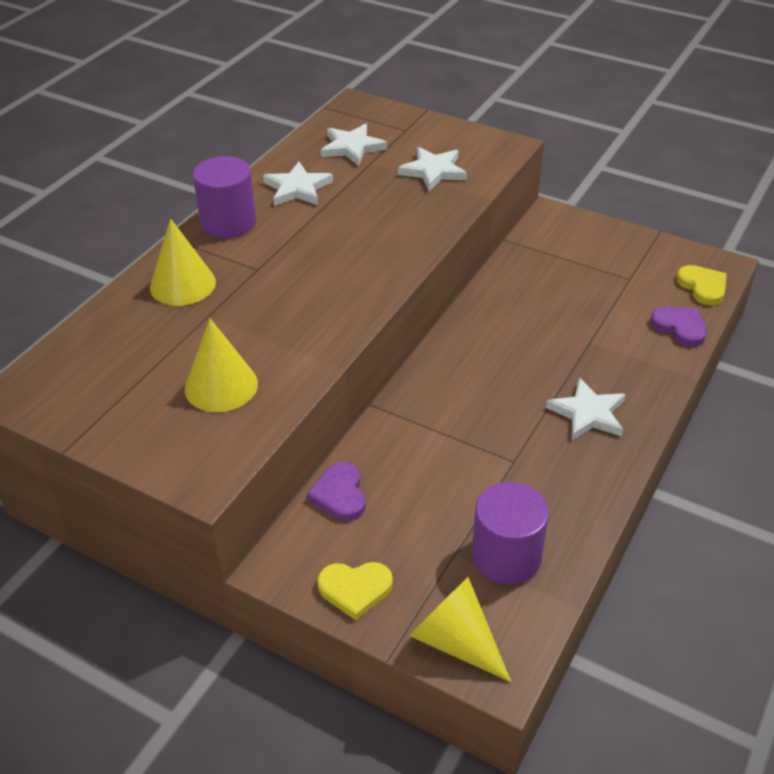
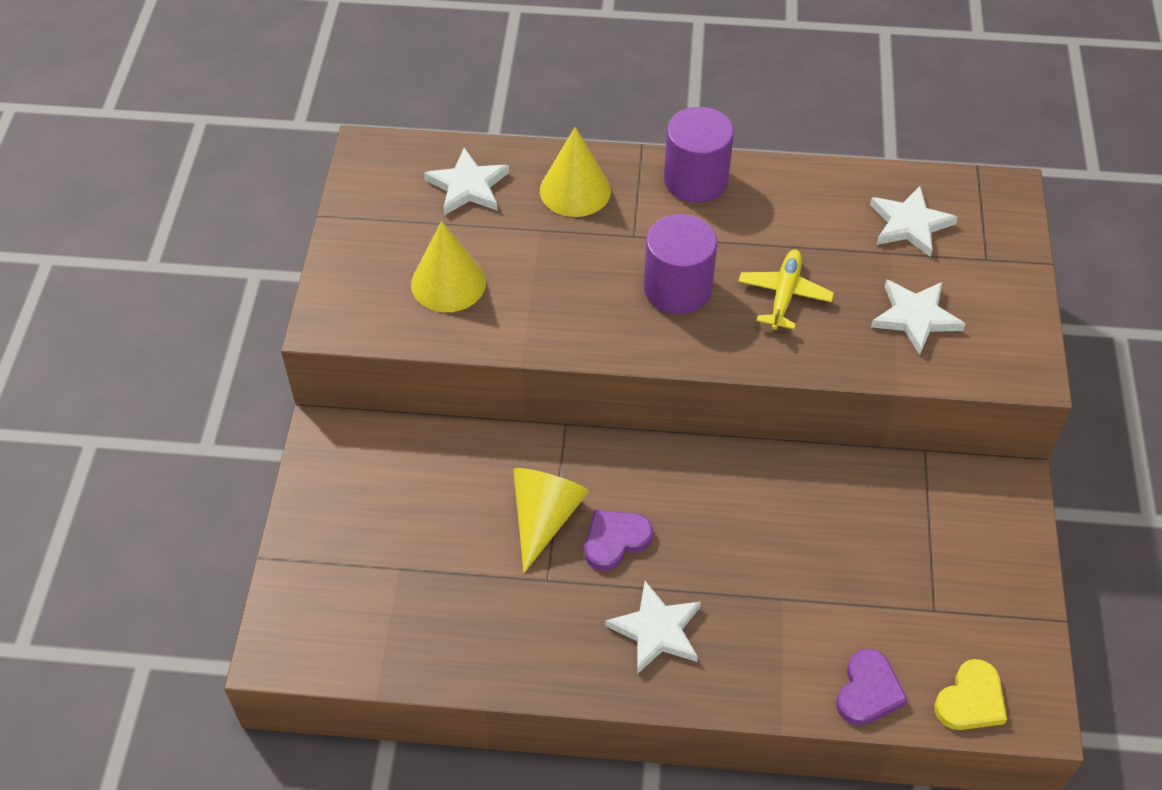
camera: 65 degrees right, 10 degrees up
(297, 188) = (794, 209): white star -> white star (467, 186)
(339, 494) = (431, 448): purple heart -> purple heart (615, 540)
(355, 589) = (324, 504): yellow heart -> none
(373, 217) = (784, 295): none -> yellow plane
(456, 641) = (298, 604): yellow cone -> yellow cone (544, 518)
(506, 556) = (414, 614): purple cylinder -> purple cylinder (677, 288)

